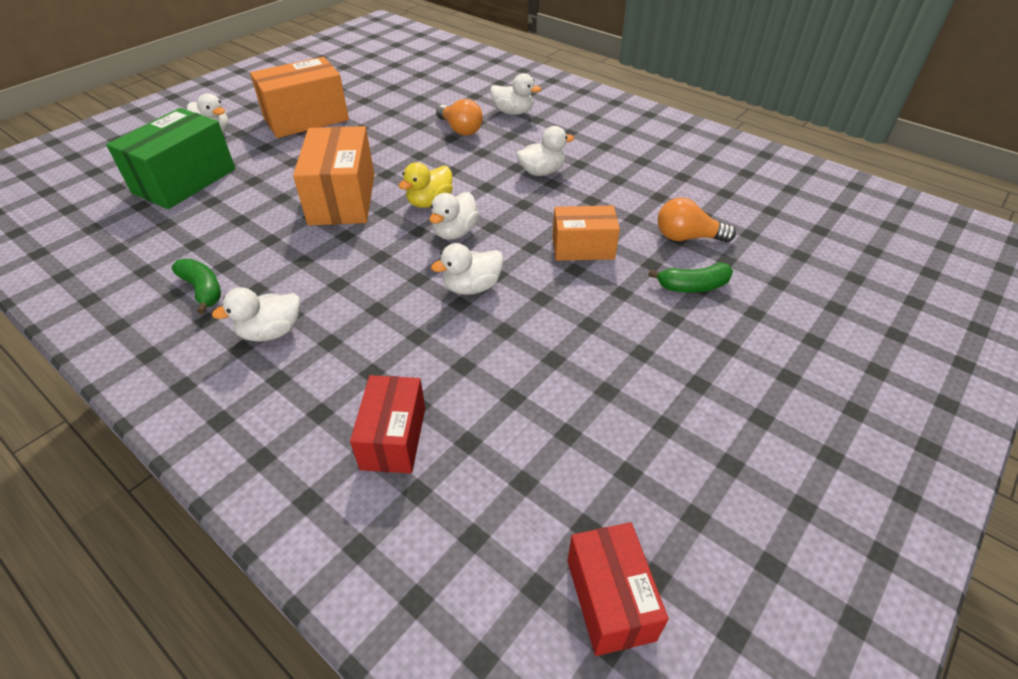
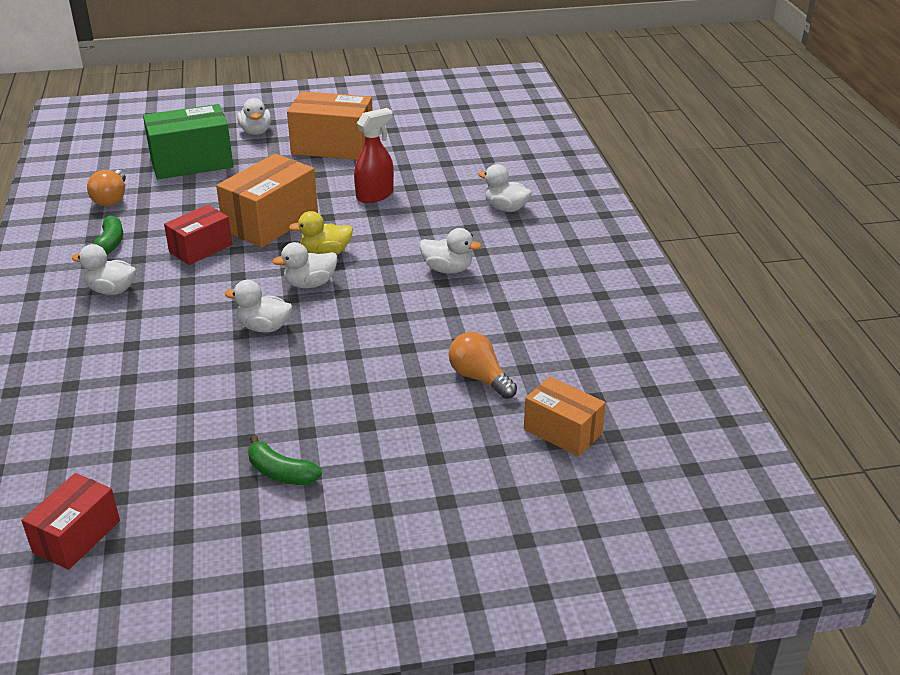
camera: 40 degrees right, 10 degrees down
(393, 438) = (91, 388): red box -> red box (201, 248)
(400, 142) = (375, 195): none -> red spray bottle
(460, 129) = (437, 205): orange light bulb -> orange light bulb (111, 199)
(513, 112) = (505, 208): white duck -> white duck turned 150 degrees clockwise
(583, 248) = (383, 342): orange box -> orange box (562, 431)
(693, 286) = (420, 413): green banana -> green banana (281, 473)

